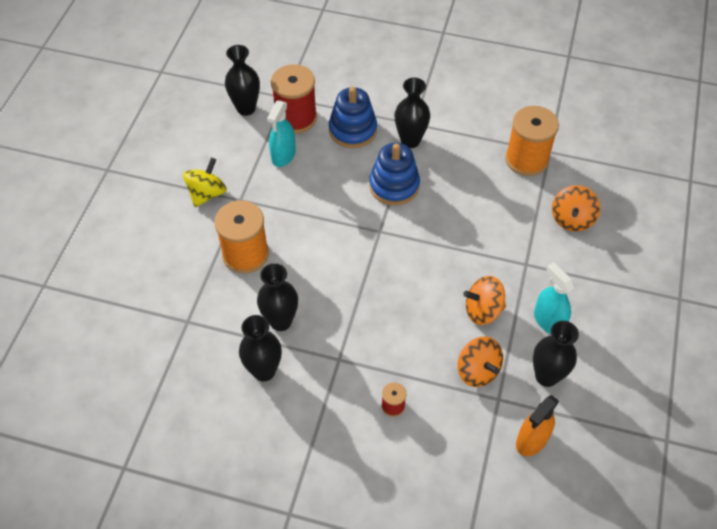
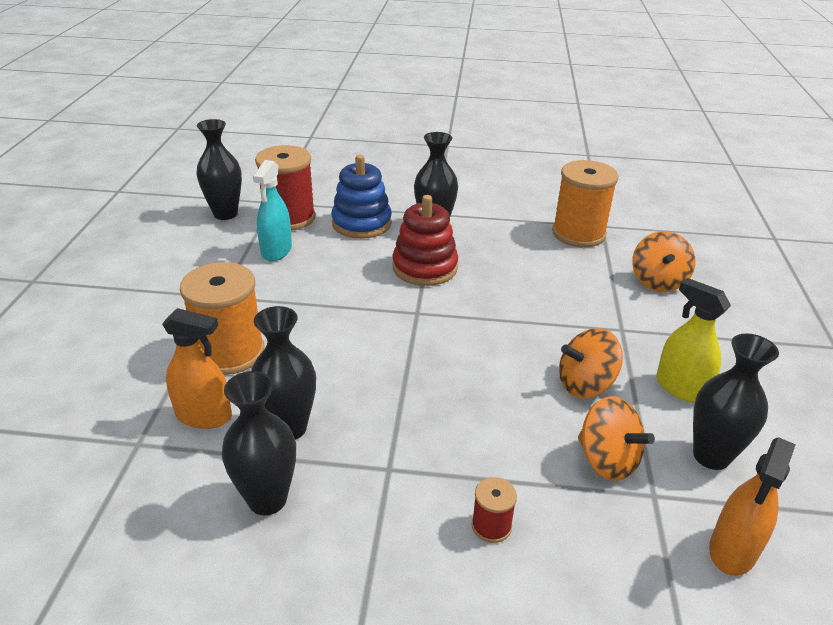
camera: 10 degrees left, 20 degrees down
(207, 193) = (173, 294): yellow spinning top -> none
(228, 305) = (204, 416): none -> orange spray bottle
(394, 185) = (425, 268): blue stacking toy -> red stacking toy
(548, 321) = (681, 388): turquoise spray bottle -> yellow spray bottle

